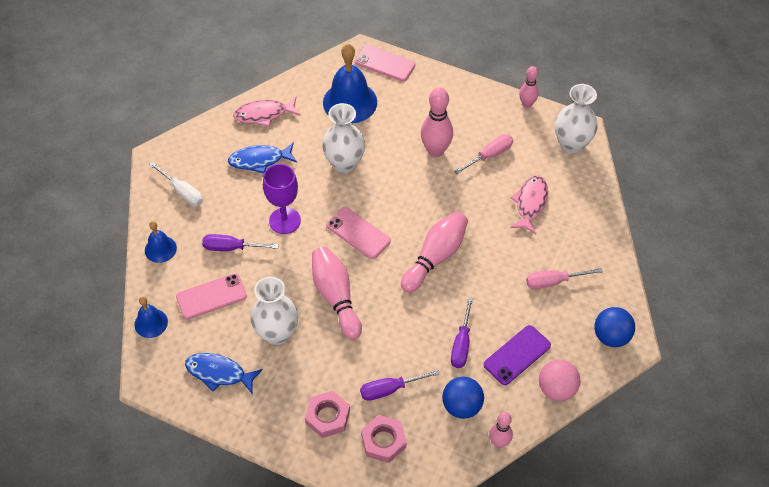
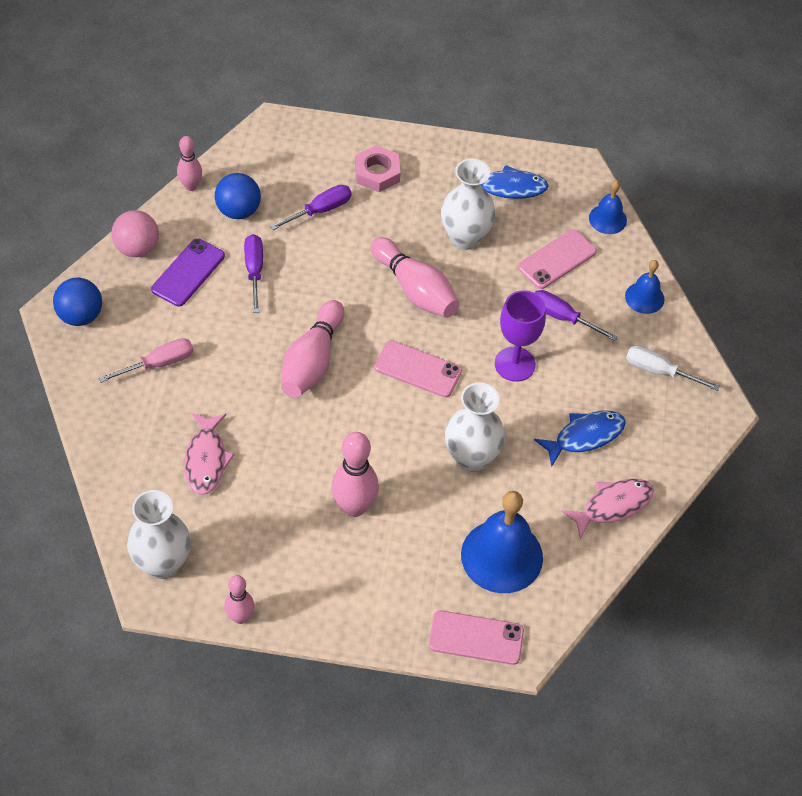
camera: 160 degrees right, 0 degrees up
(231, 248) = (562, 317): purple screwdriver -> purple screwdriver turned 135 degrees counterclockwise
(383, 441) = (311, 163): pink nut -> none
(489, 155) = (277, 518): pink screwdriver -> none

